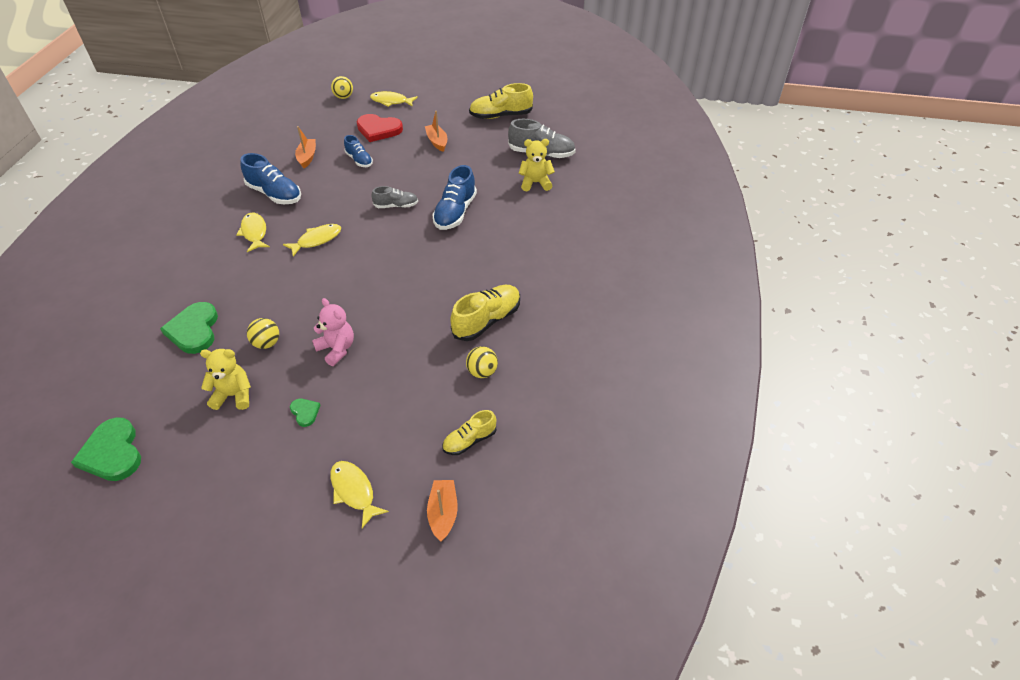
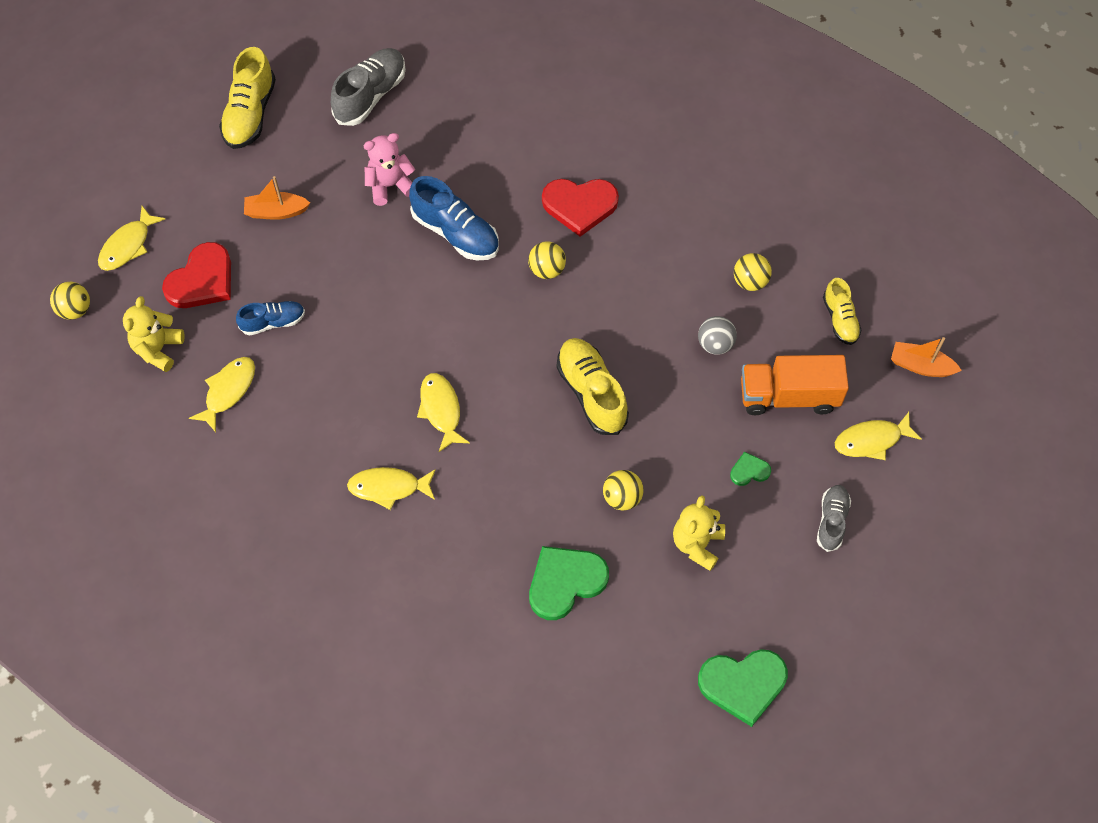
camera: 70 degrees left, 15 degrees up
(194, 330) = (565, 582): green heart -> green heart turned 135 degrees clockwise
(275, 194) = (305, 449): blue shoe -> none
(307, 157) = (228, 391): orange boat -> yellow fish
(337, 349) = (661, 421): pink teddy bear -> pink teddy bear (390, 185)
(382, 422) = (788, 396): none -> orange truck
(396, 206) = (408, 298): grey shoe -> grey shoe (831, 521)
(415, 364) = (715, 344): none -> grey ball
(444, 260) = (547, 270): none -> yellow ball
(487, 320) = (672, 254): yellow shoe -> yellow shoe (591, 393)
(506, 262) = (580, 205): none -> red heart
(535, 183) = (434, 124): yellow teddy bear -> yellow teddy bear (158, 349)

